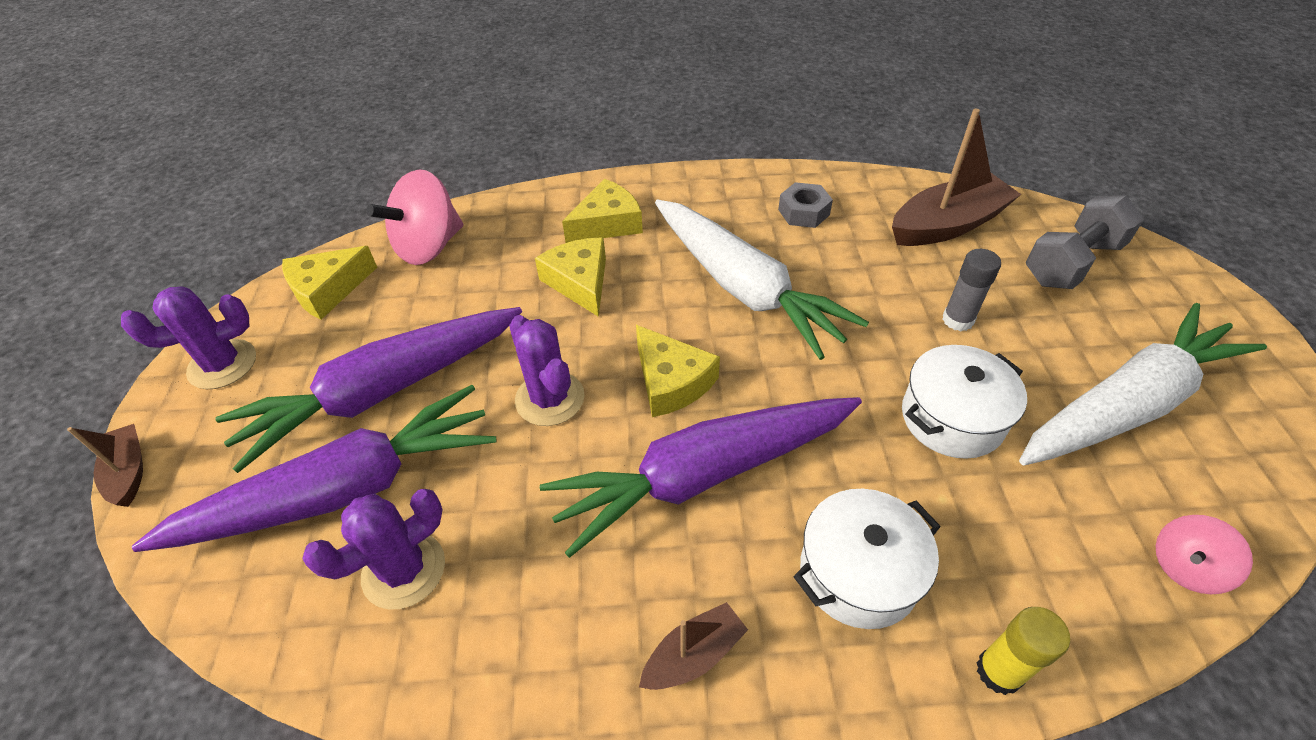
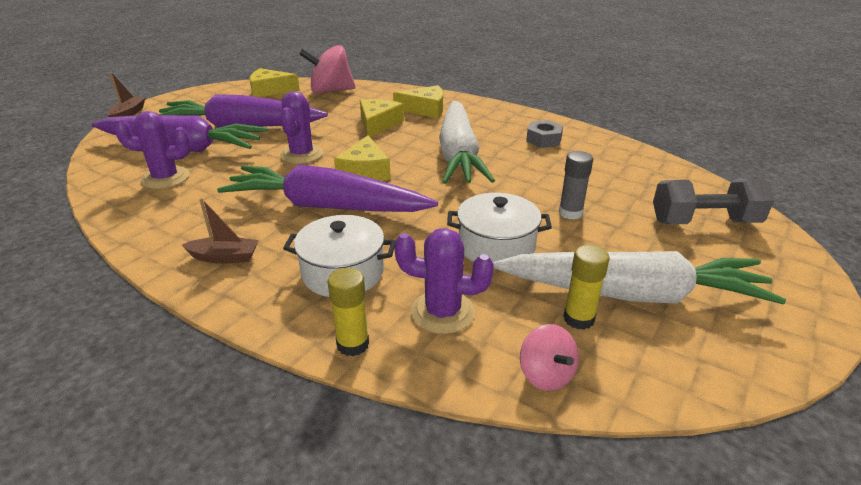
camera: 35 degrees right, 15 degrees down
(222, 364) = (200, 98): purple cactus -> purple cactus (442, 312)
(947, 225) = (634, 175): brown boat -> none
(1127, 471) = (578, 319): none -> yellow glue stick
(1185, 567) = (546, 375): pink spinning top -> pink spinning top turned 120 degrees counterclockwise

